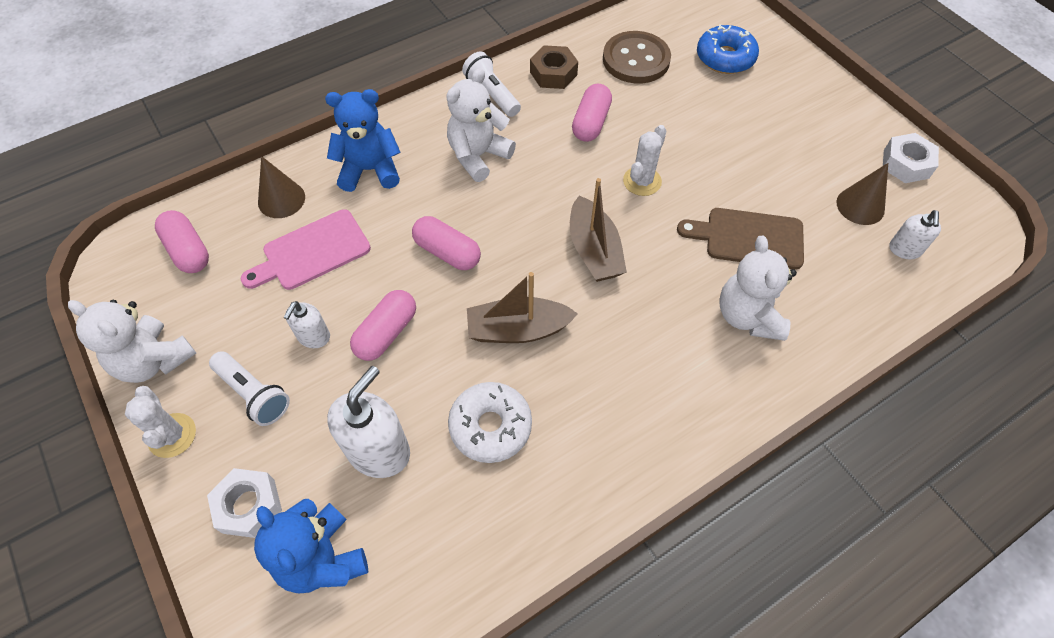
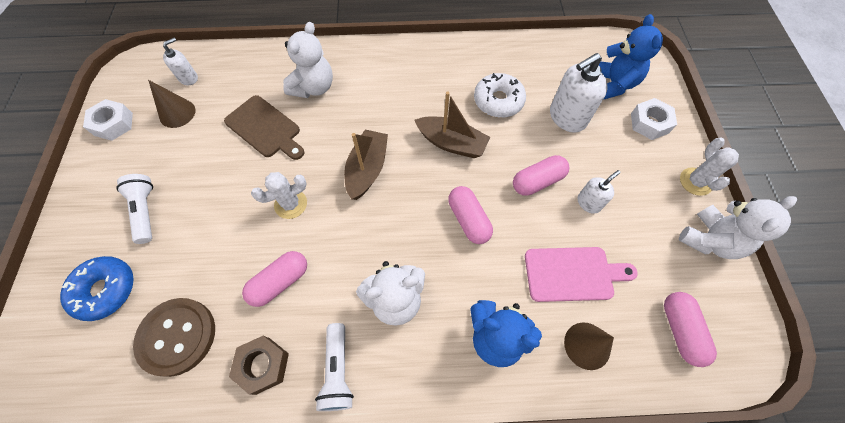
camera: 150 degrees left, 5 degrees up
(154, 360) = (709, 240): white teddy bear -> white teddy bear turned 75 degrees clockwise
(254, 394) = (638, 183): white flashlight -> white flashlight (145, 211)

